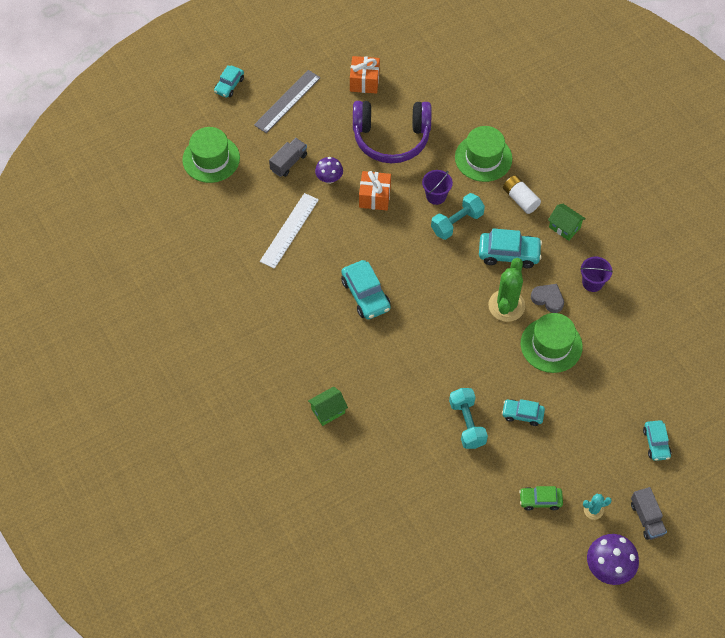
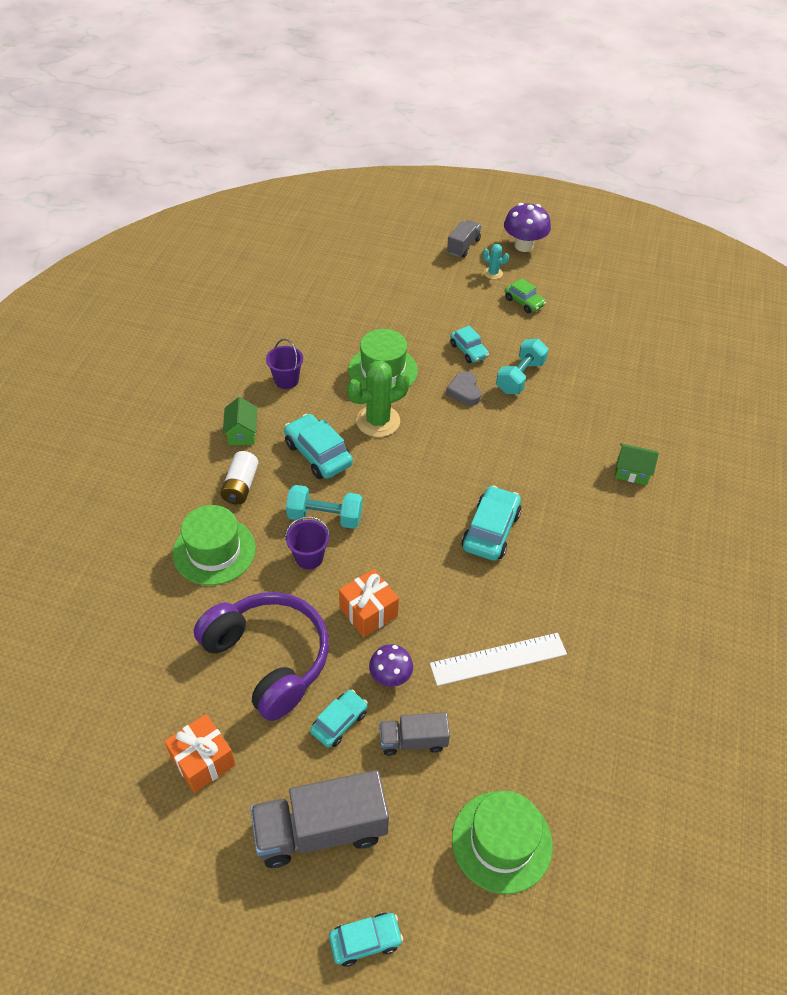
camera: 135 degrees left, 10 degrees down
(287, 101) = (321, 830): grey ruler -> grey truck
(548, 299) = (338, 398): grey heart -> grey heart (464, 391)
(656, 443) = (397, 270): turquoise car -> turquoise car (339, 722)

